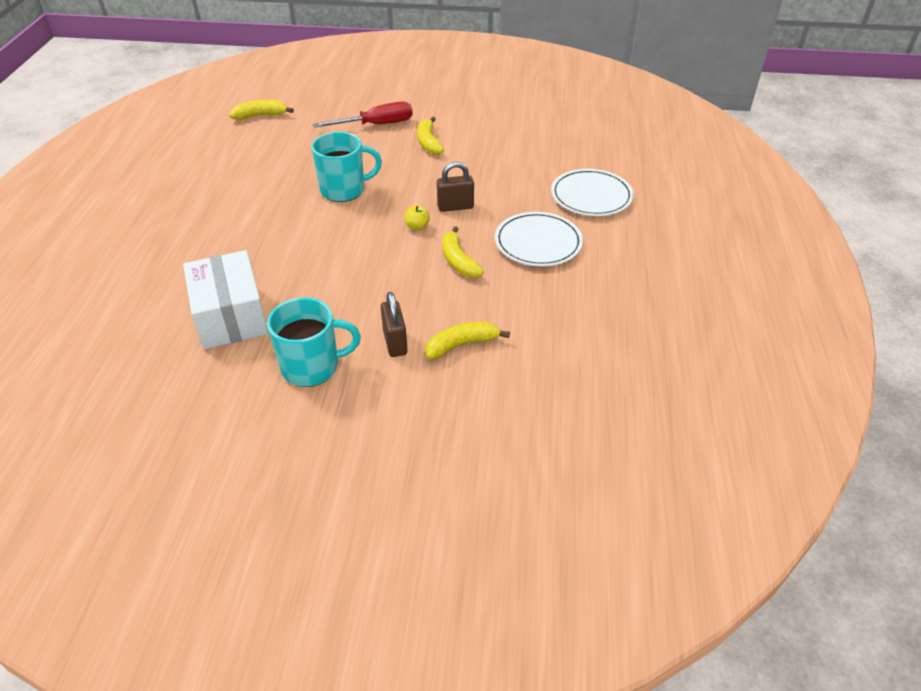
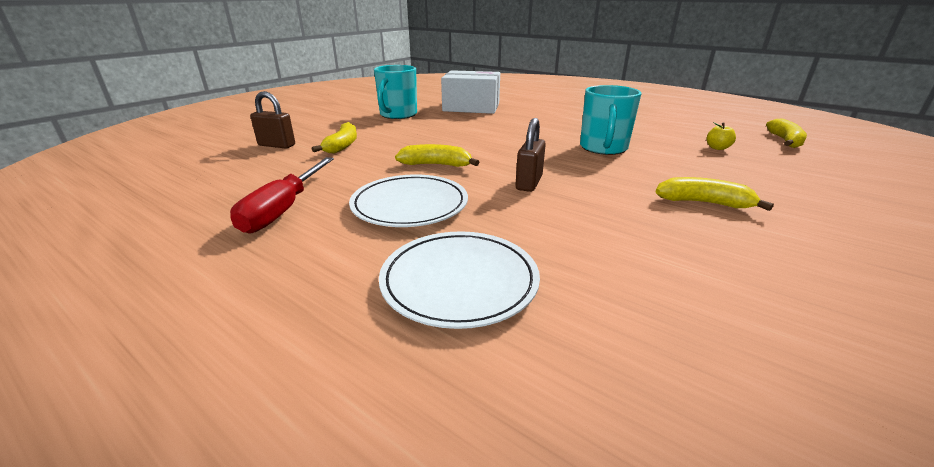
camera: 120 degrees right, 15 degrees down
(376, 125) = (764, 184): red screwdriver -> red screwdriver (284, 209)
(395, 342) = (381, 132): brown padlock -> brown padlock (277, 145)
(417, 227) = (510, 161): yellow apple -> yellow apple (717, 148)

